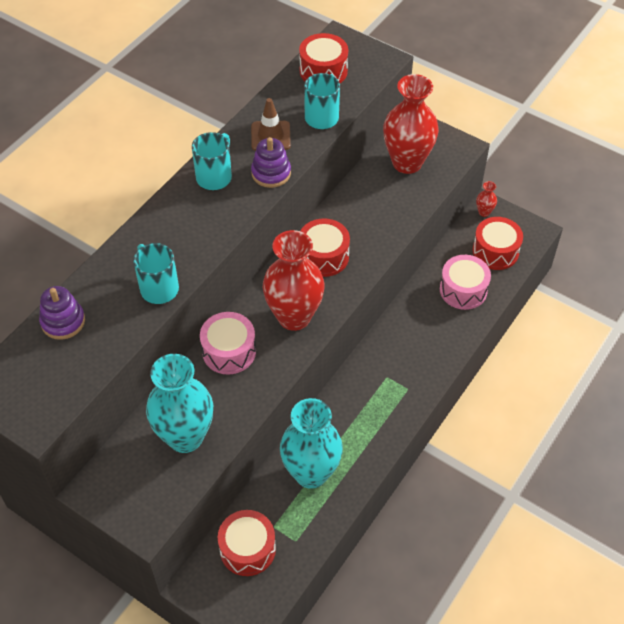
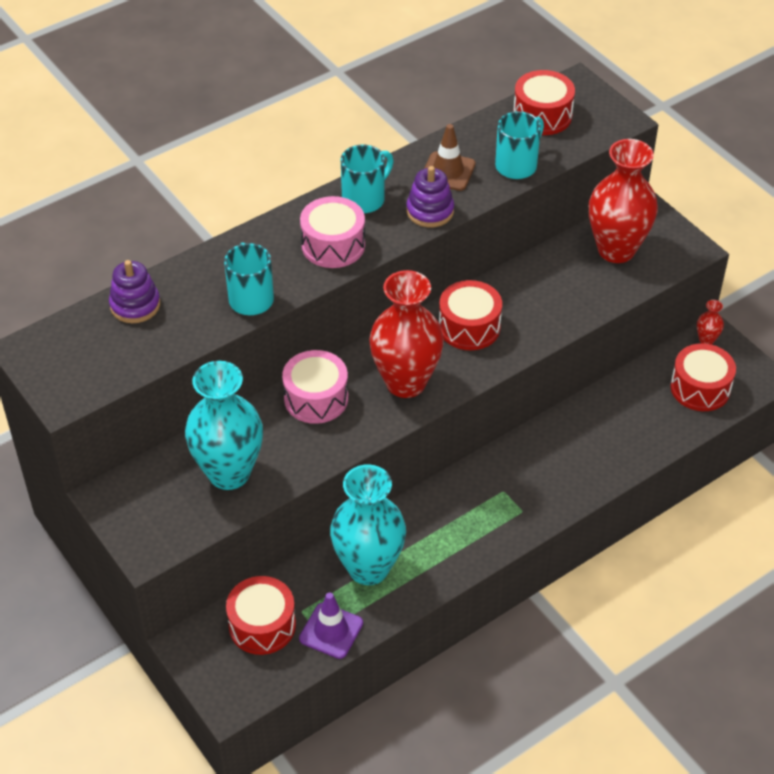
camera: 20 degrees right, 5 degrees down
(303, 535) = (331, 631): none -> purple traffic cone
(463, 290) = (639, 421): pink drum -> pink drum (333, 245)

